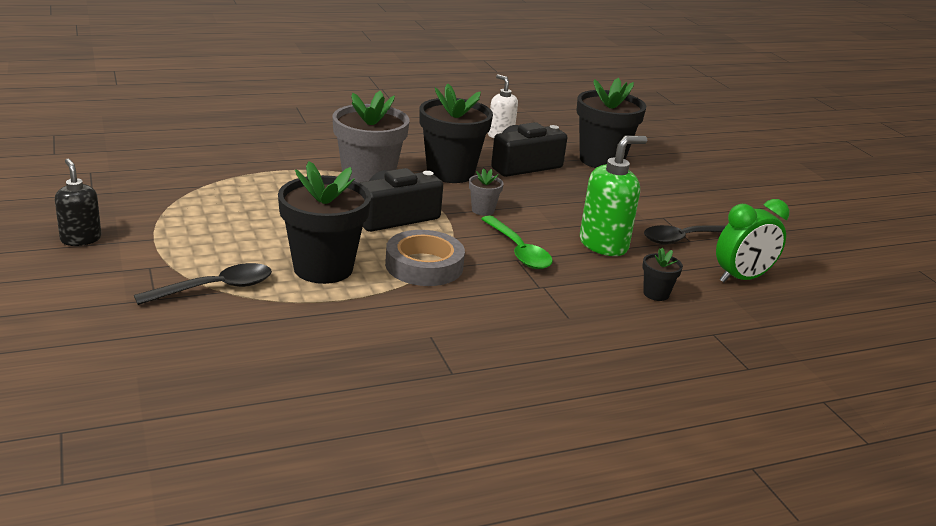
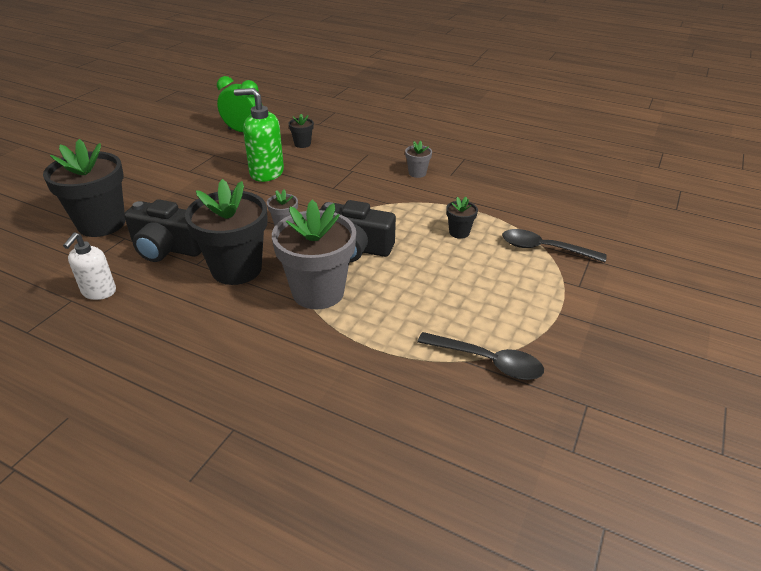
camera: 130 degrees left, 10 degrees up
(81, 239) = (622, 340): black soap dispenser -> none
(323, 268) = (459, 232): black flower pot -> black flower pot, size x0.45
(424, 265) = (394, 207): grey tape -> none
(470, 318) = (417, 173): none -> grey flower pot
(518, 251) = (322, 191): green spoon -> none
(685, 238) = (214, 156): black spoon -> black spoon (487, 361)

